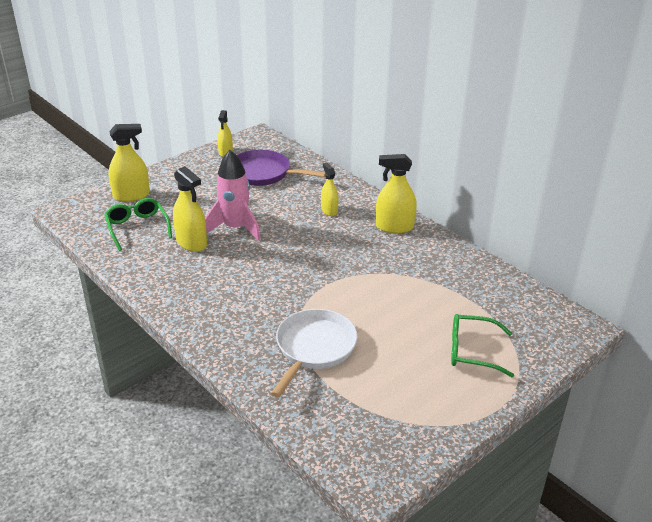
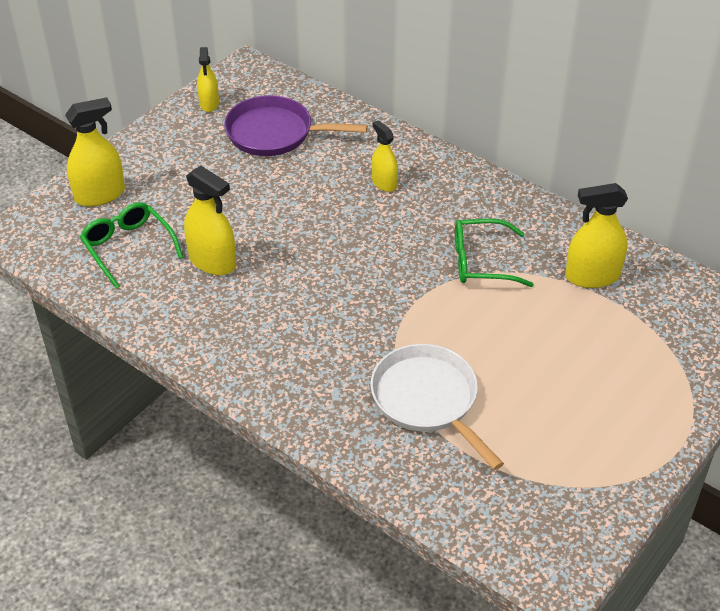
camera: 10 degrees left, 10 degrees up
(235, 228) = (264, 229): pink rocket -> none
(314, 348) = (428, 400): white pan -> white pan turned 45 degrees counterclockwise
(394, 227) = (479, 198): yellow spray bottle -> yellow spray bottle (592, 276)
(472, 351) = (627, 373): green glasses -> green glasses (481, 262)

